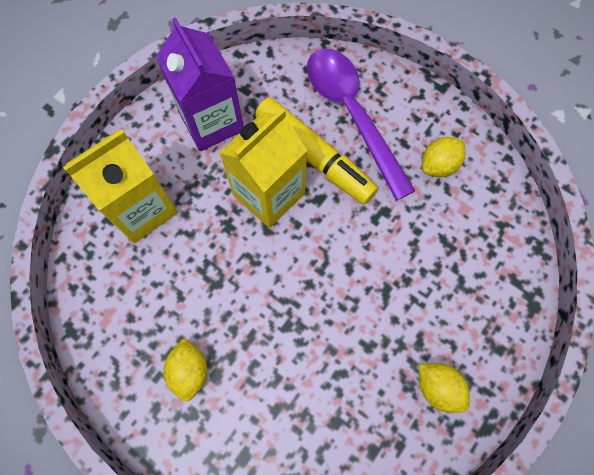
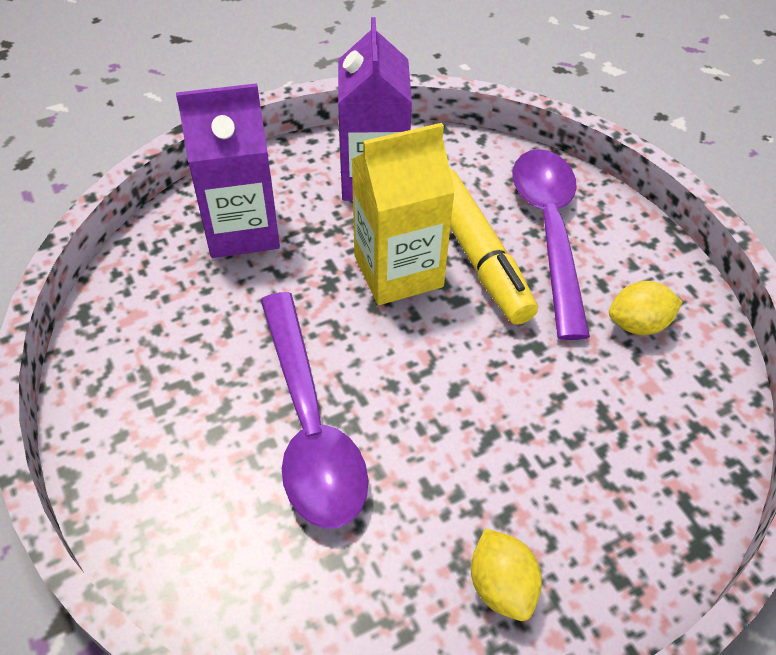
camera: 25 degrees right, 20 degrees down
(142, 209) = (242, 229): yellow carton -> purple carton
(189, 371) = (187, 413): yellow lemon -> none
(273, 339) = (310, 425): none -> purple spoon

